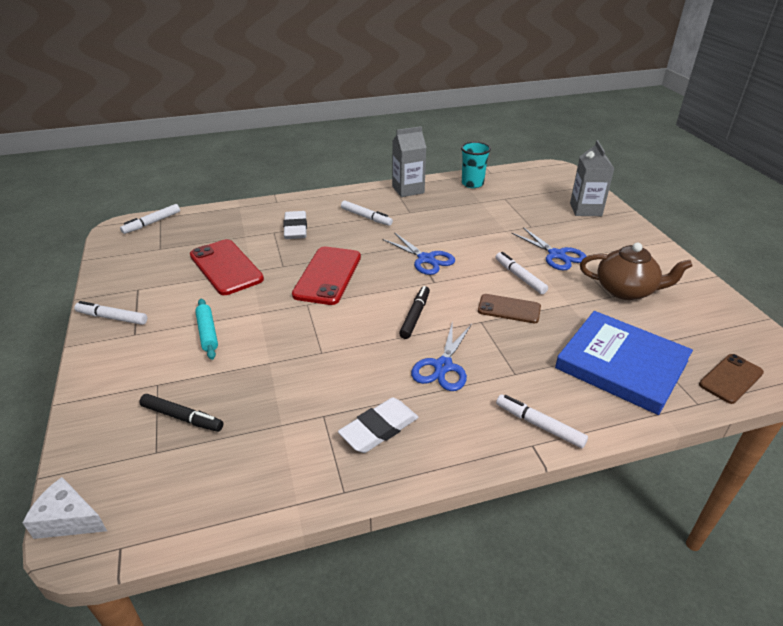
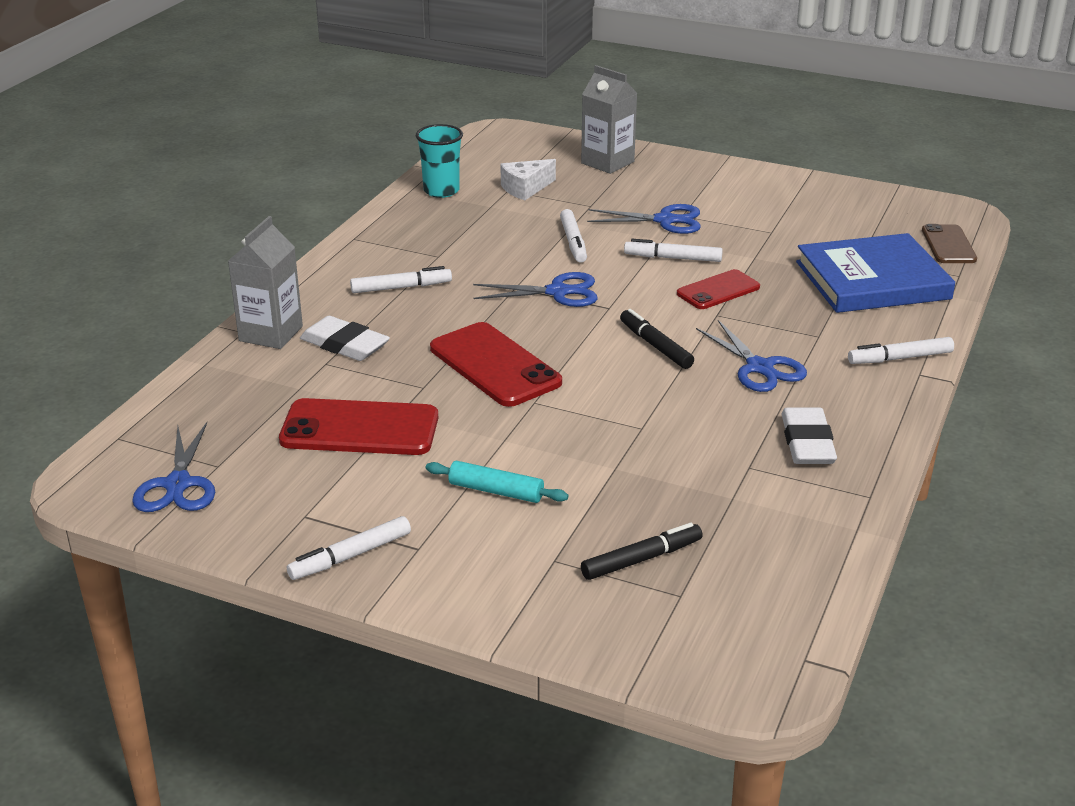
camera: 50 degrees left, 5 degrees down
(68, 519) = (725, 685): white cheese -> white cheese (525, 188)
(136, 247) = (178, 484): none -> blue scissors
(152, 223) = (124, 450): white marker -> white marker (573, 242)
(408, 190) = (382, 233): grey carton -> grey carton (271, 334)
(509, 309) = (718, 290): brown phone -> red phone
(626, 290) = (773, 220): brown teapot -> none

